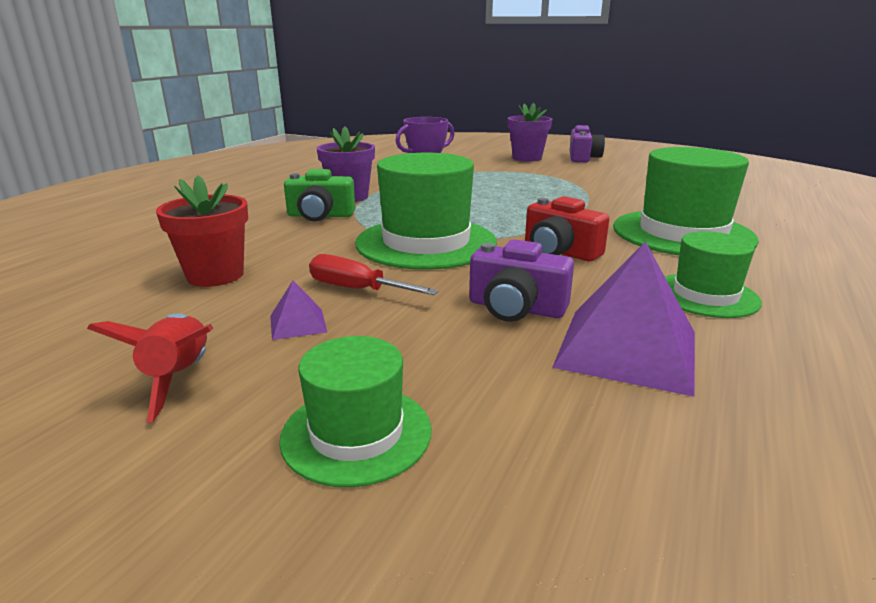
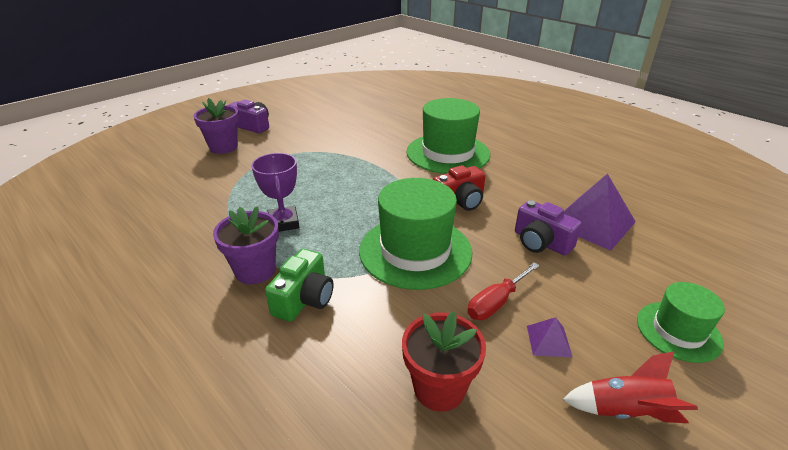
camera: 70 degrees left, 10 degrees up
(516, 308) = (541, 242): purple camera -> purple camera turned 90 degrees clockwise
(705, 295) = (536, 180): green hat -> none

